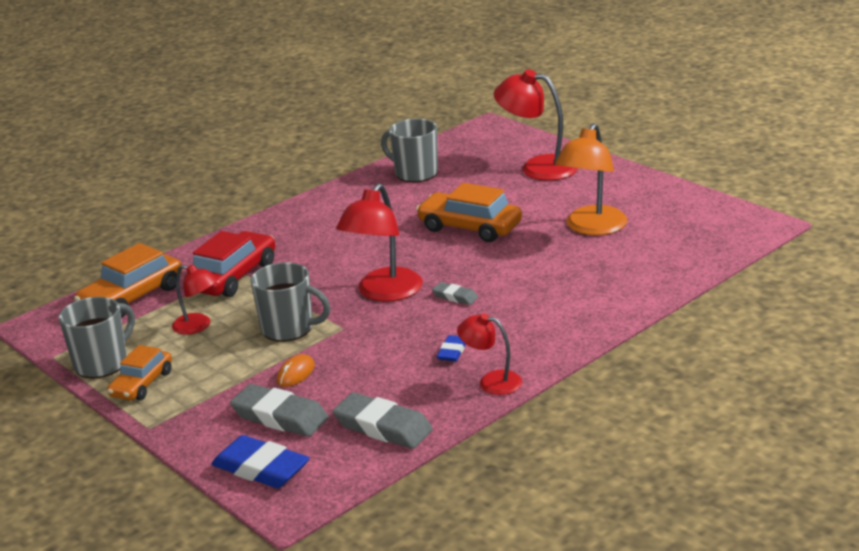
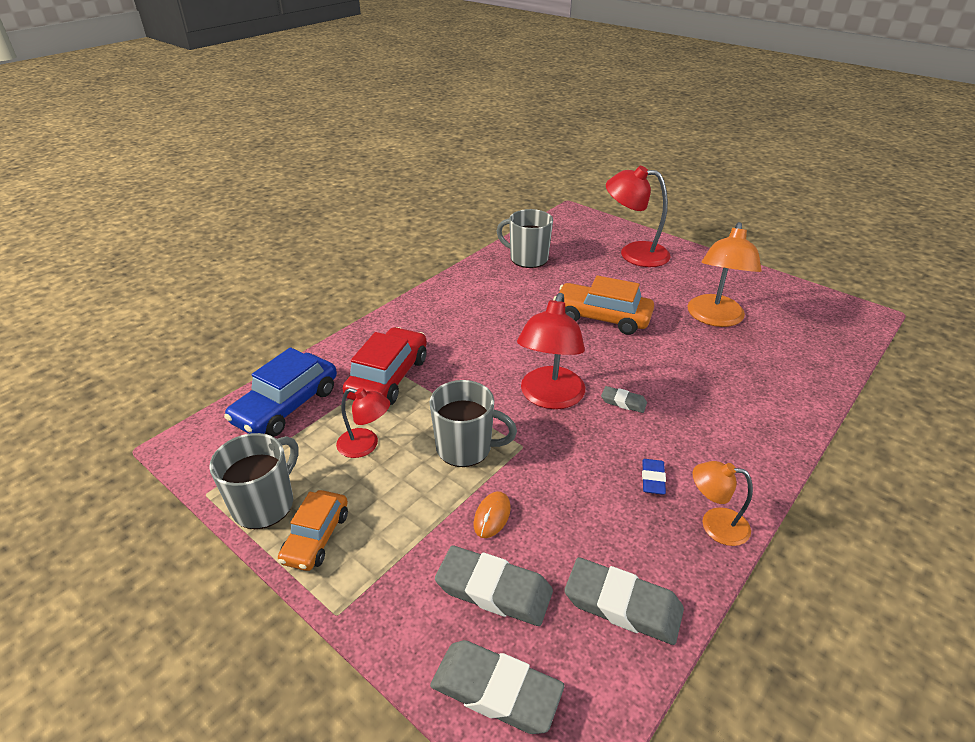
camera: 10 degrees left, 10 degrees up
(132, 297) = (286, 405): orange car -> blue car
(261, 468) = (496, 690): blue eraser -> grey eraser
(491, 381) = (715, 524): red lamp -> orange lamp

